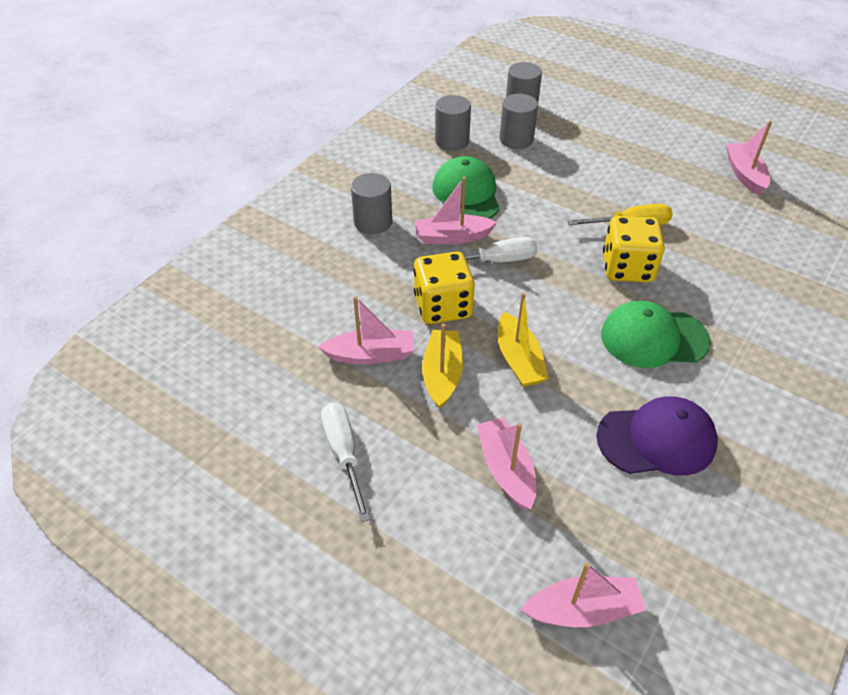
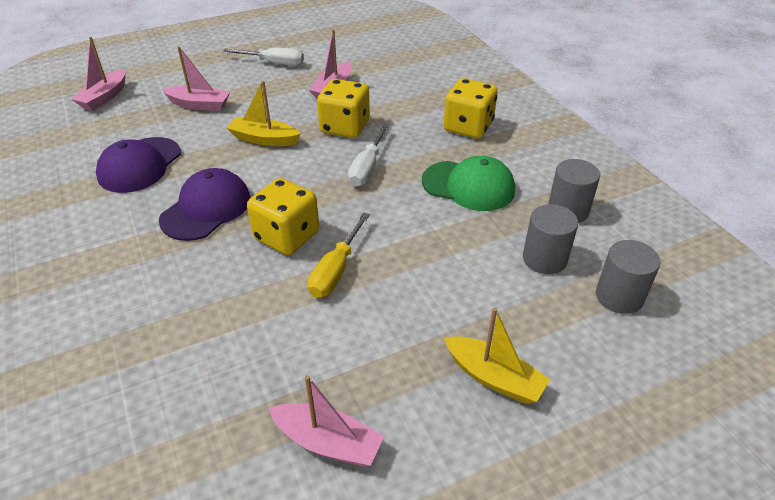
camera: 120 degrees right, 5 degrees down
(373, 222) = (468, 127): grey cylinder -> yellow dice
(442, 374) = (288, 107): yellow boat -> yellow boat (494, 377)
(452, 237) = (416, 157): pink boat -> none
(653, 338) = (206, 209): green cap -> purple cap

